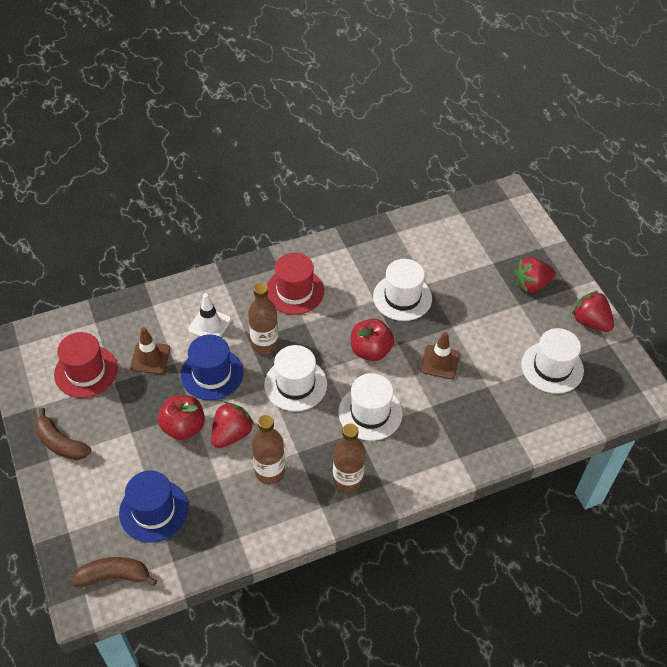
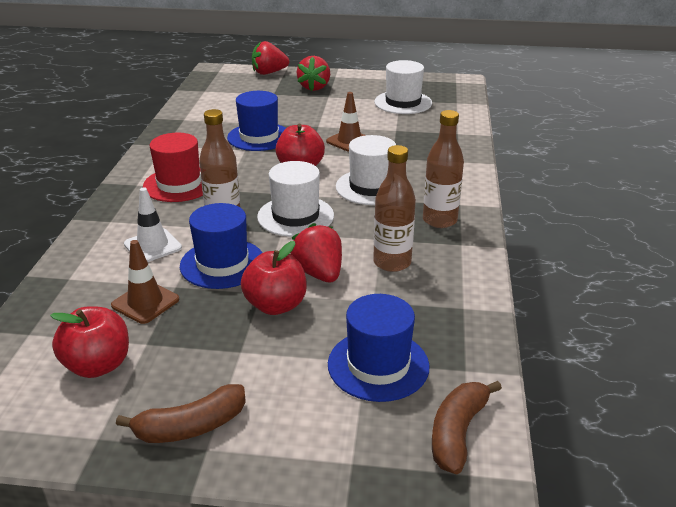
camera: 60 degrees left, 20 degrees down
(86, 371) = (98, 365): red hat -> red apple
(402, 297) = (259, 137): white hat -> blue hat
(590, 322) = (375, 79): red strawberry -> red strawberry (269, 73)

